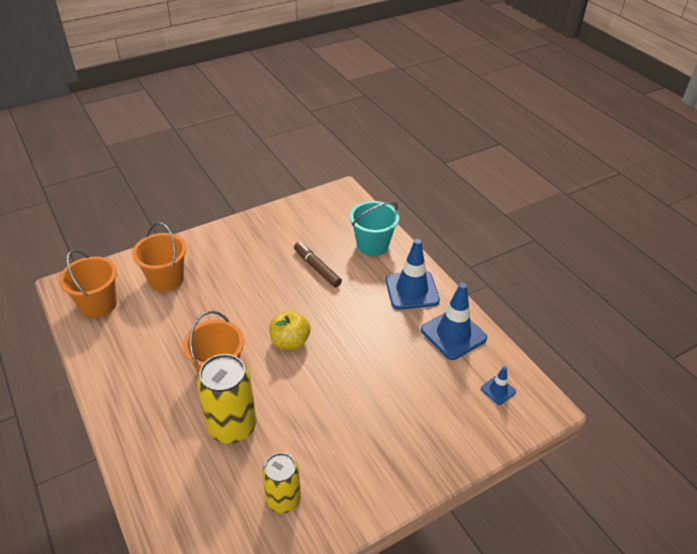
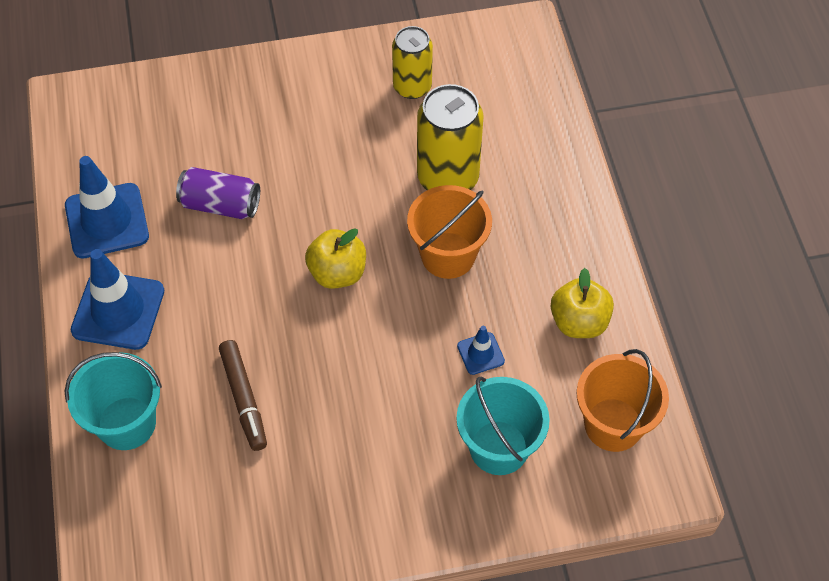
camera: 160 degrees left, 15 degrees up
(122, 353) = (579, 322): none -> yellow apple
(166, 279) = (498, 447): orange bucket -> turquoise bucket
(387, 363) = (220, 204): none -> purple can
(498, 390) = (105, 132): blue traffic cone -> blue traffic cone (480, 353)

